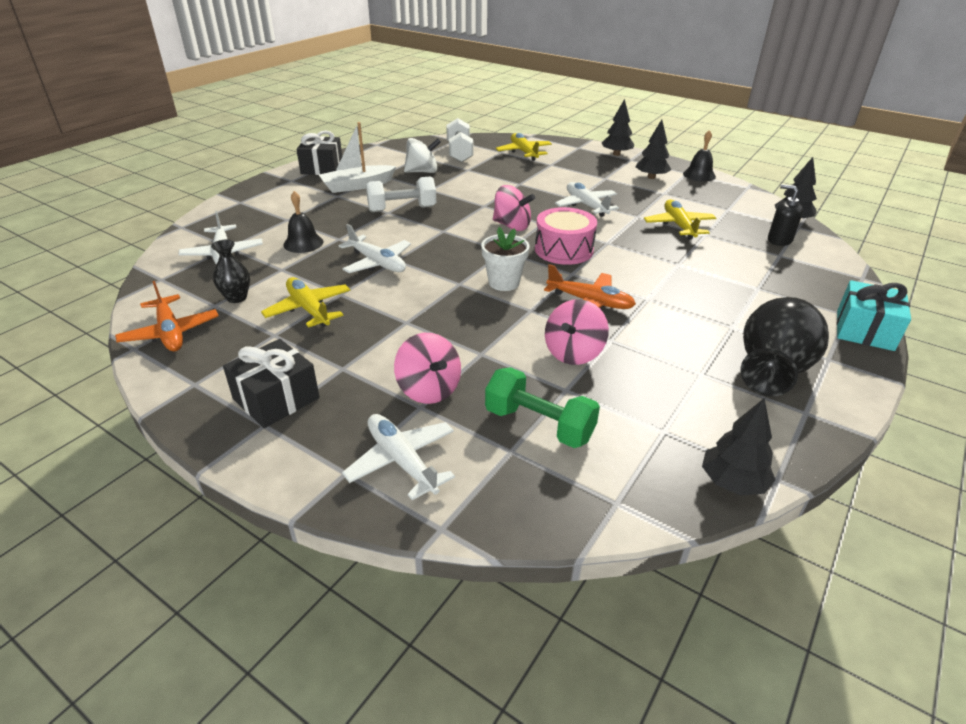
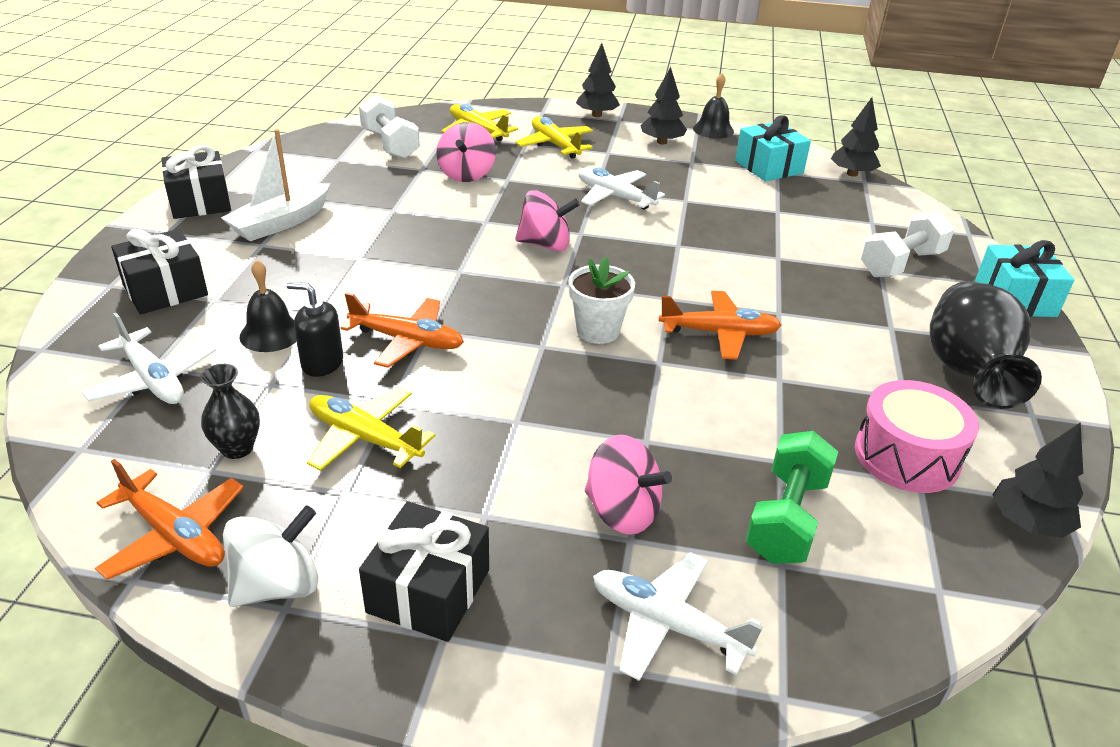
camera: 25 degrees left, 0 degrees up
(266, 210) = (165, 290): none -> black gift
(377, 263) = (407, 341): white plane -> orange plane
(402, 209) = (376, 248): white dumbbell -> white dumbbell (901, 264)
(422, 172) = (360, 183): white spinning top -> white spinning top (277, 585)
(539, 424) = (786, 518): green dumbbell -> green dumbbell turned 75 degrees counterclockwise
(564, 250) = (635, 266): pink drum -> pink drum (907, 456)
(573, 353) = (752, 408): pink spinning top -> pink spinning top (466, 174)
(678, 226) = (741, 205): yellow plane -> yellow plane (555, 145)
(723, 205) = (769, 167): none -> turquoise gift
(779, 240) = (858, 203): black soap dispenser -> black soap dispenser (322, 363)

